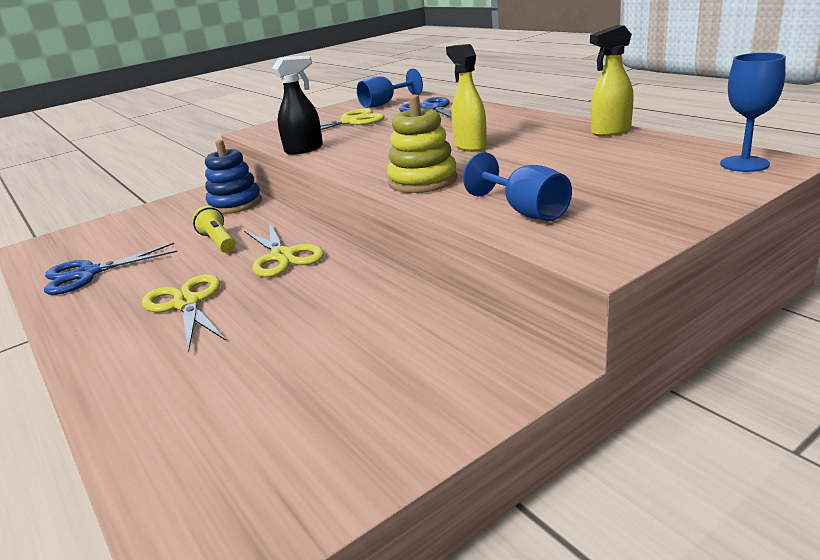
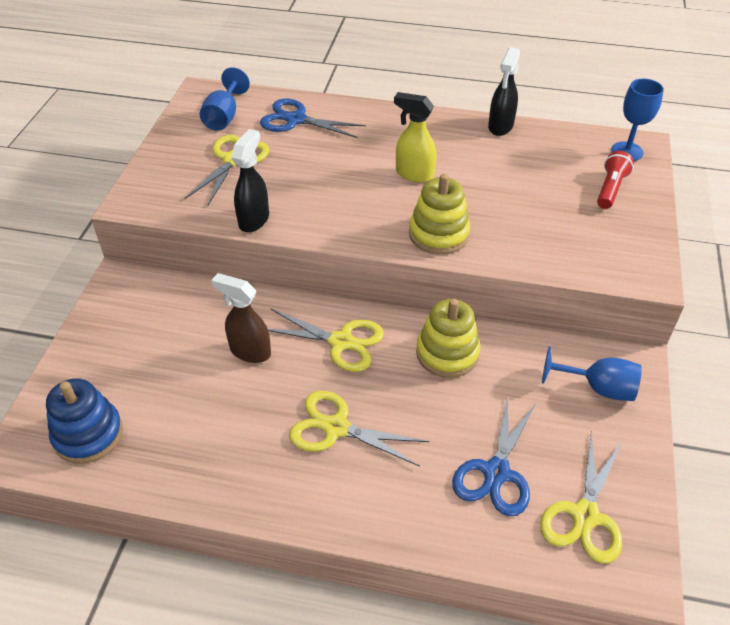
camera: 45 degrees left, 20 degrees up
(88, 274) = (172, 448): blue scissors -> blue scissors (496, 472)
(218, 242) = (249, 351): yellow flashlight -> brown spray bottle
(235, 204) = (183, 296): blue stacking toy -> blue stacking toy (88, 434)
(249, 473) = (585, 515): none -> yellow scissors
(348, 291) = (447, 353): none -> yellow stacking toy
(525, 211) = (558, 247): blue goblet -> blue goblet (598, 388)
(610, 131) = (500, 127): yellow spray bottle -> black spray bottle
(670, 185) = (610, 189): none -> red flashlight

